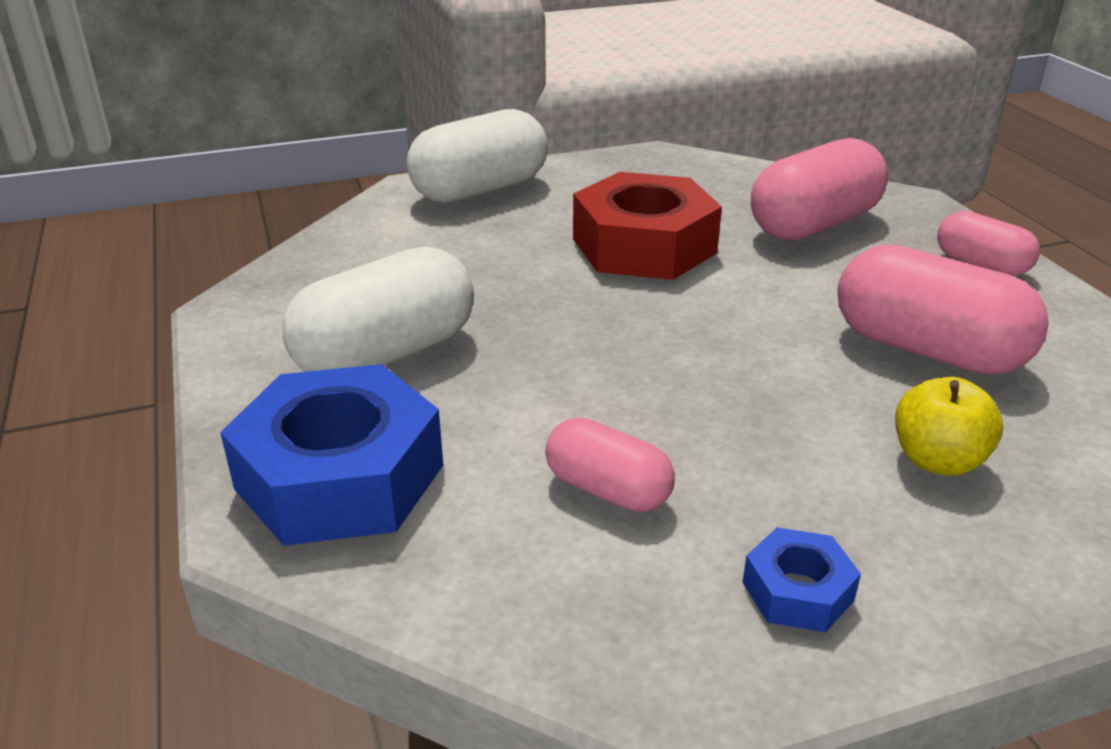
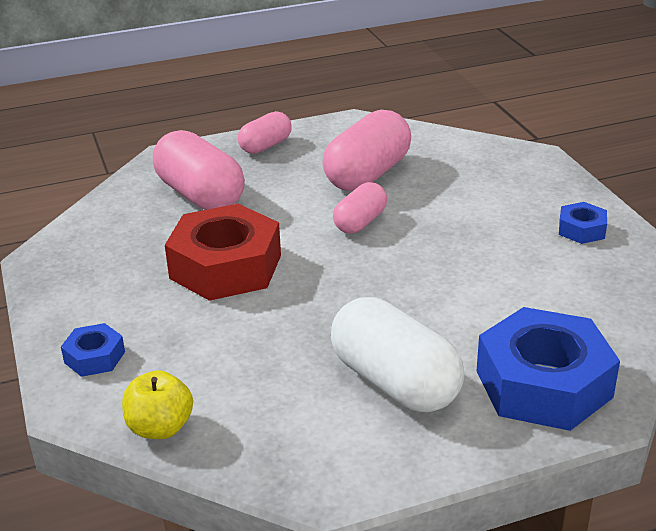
camera: 90 degrees left, 0 degrees up
(480, 190) = (94, 357): white capsule -> blue nut
(608, 490) = (525, 281): pink capsule -> pink capsule (360, 222)
(937, 460) = (472, 184): yellow apple -> yellow apple (160, 428)

